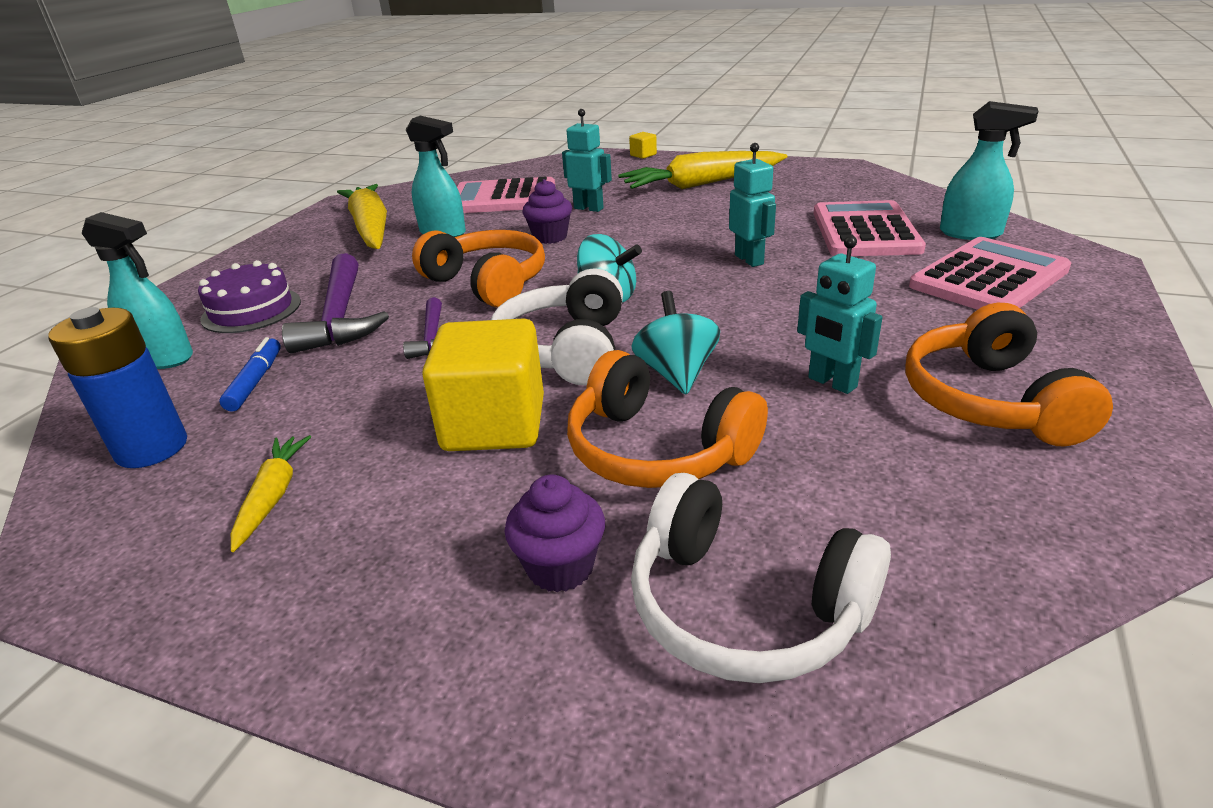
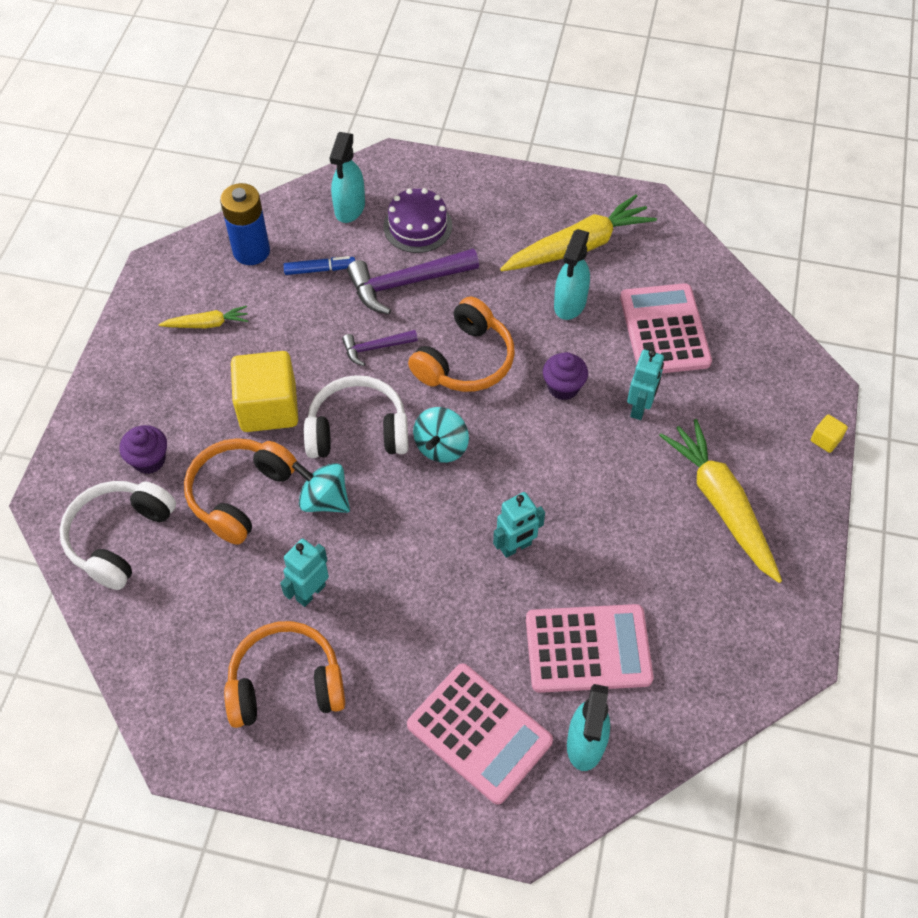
camera: 80 degrees right, 25 degrees up
(676, 373) = (324, 500): turquoise spinning top -> turquoise spinning top turned 135 degrees counterclockwise

